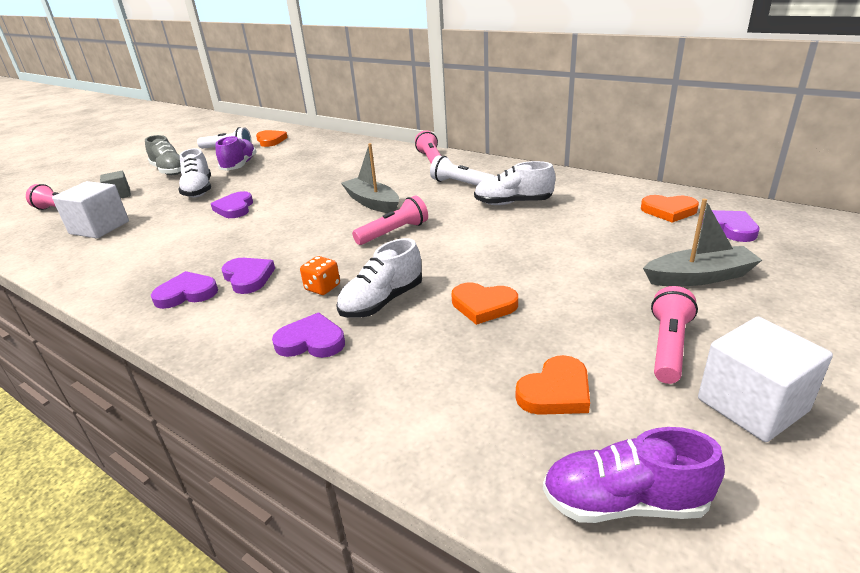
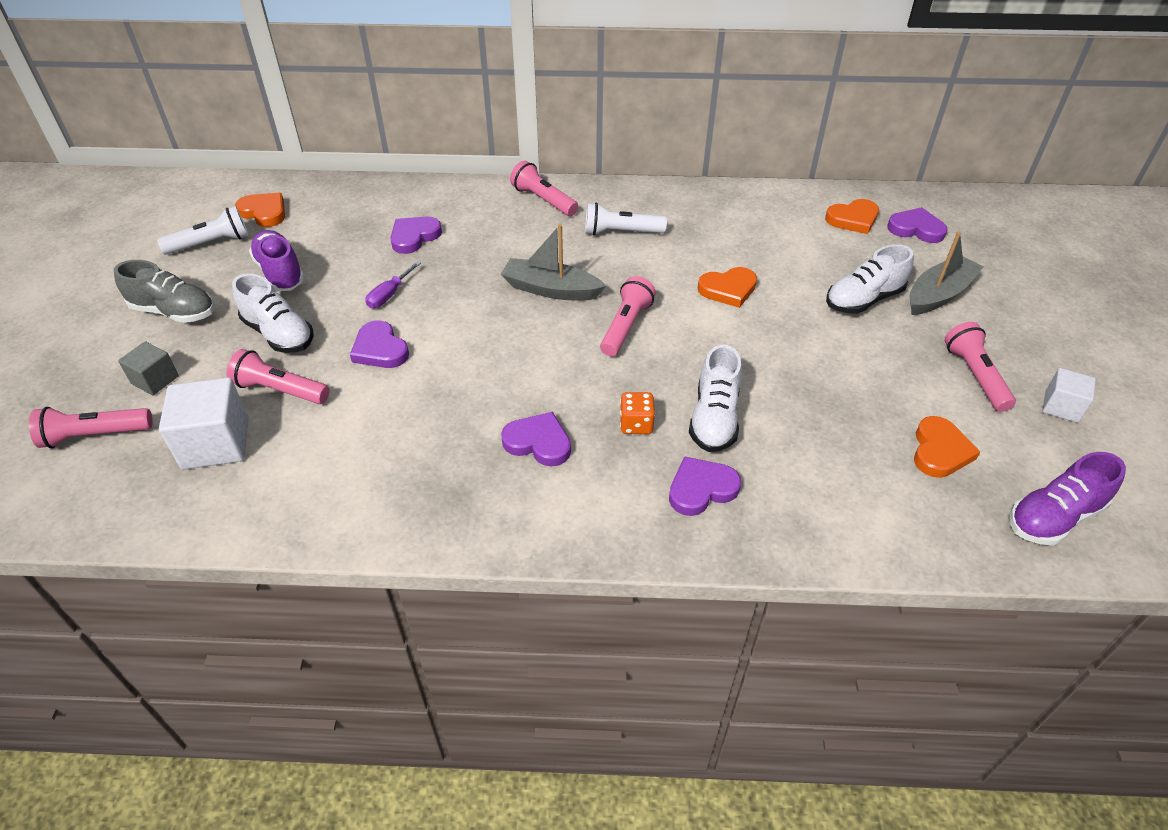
camera: 35 degrees left, 15 degrees up
(161, 213) = (280, 390): none -> pink flashlight
(186, 293) = (494, 490): purple heart -> purple heart (414, 237)
(277, 185) = (389, 295): none -> purple screwdriver
(483, 305) = (806, 388): orange heart -> orange heart (728, 289)
(513, 203) = (704, 247): white shoe -> white shoe (863, 300)
(752, 405) = (1061, 407): white cube -> white cube, size x0.59

